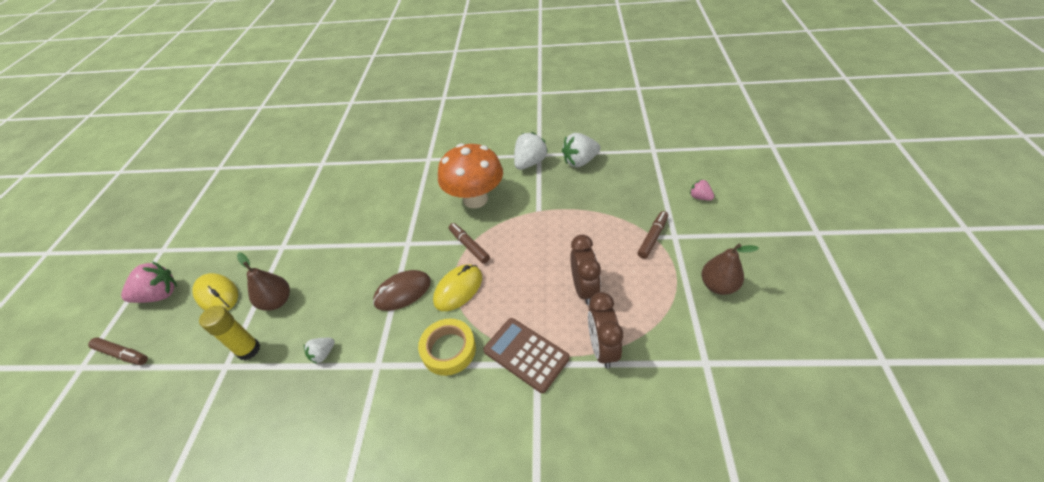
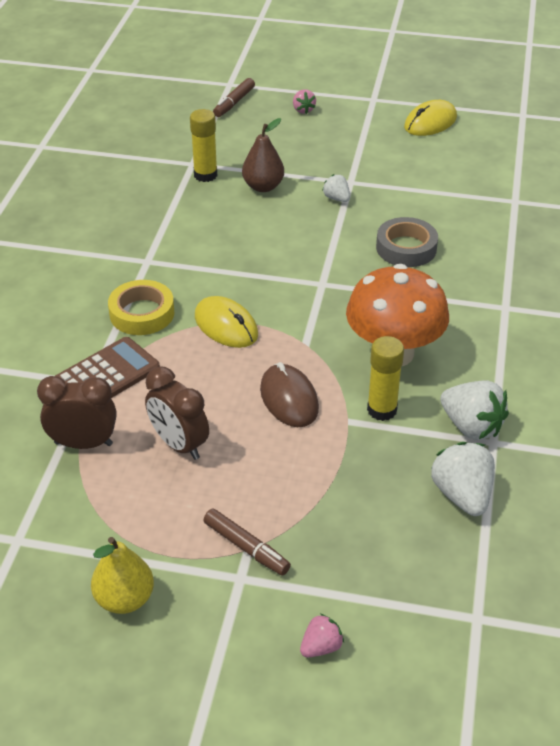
camera: 95 degrees right, 5 degrees down
(160, 295) = (303, 110): pink strawberry -> pink strawberry, size x0.55
(217, 294) = (289, 146): yellow mouse -> yellow mouse (430, 122)
(323, 354) = (178, 223): white strawberry -> white strawberry (336, 198)
(368, 206) = (406, 248): none -> grey tape
(402, 292) = (239, 279): brown mouse -> brown mouse (289, 399)
(469, 246) = (297, 340): brown marker -> none
(525, 198) = (382, 410): none -> yellow glue stick
(584, 289) = (179, 444): brown clock -> brown clock turned 45 degrees clockwise
(718, 285) = (124, 599): brown pear -> yellow pear

